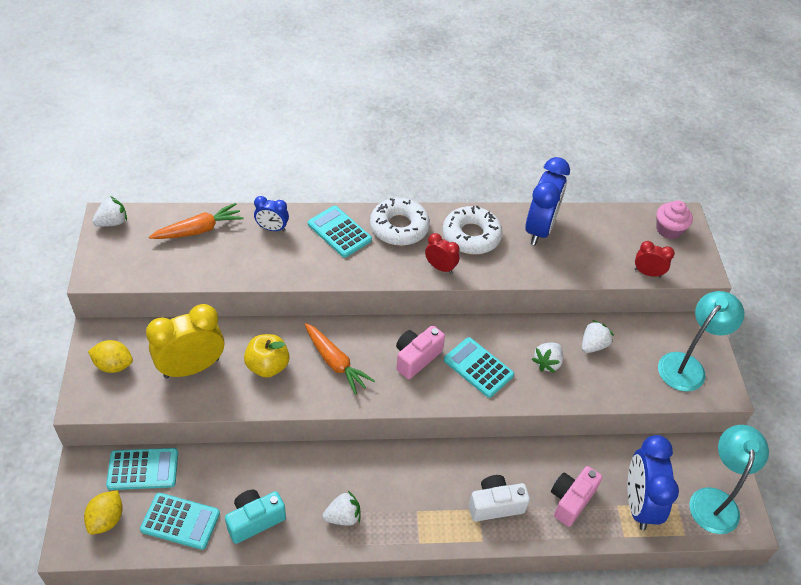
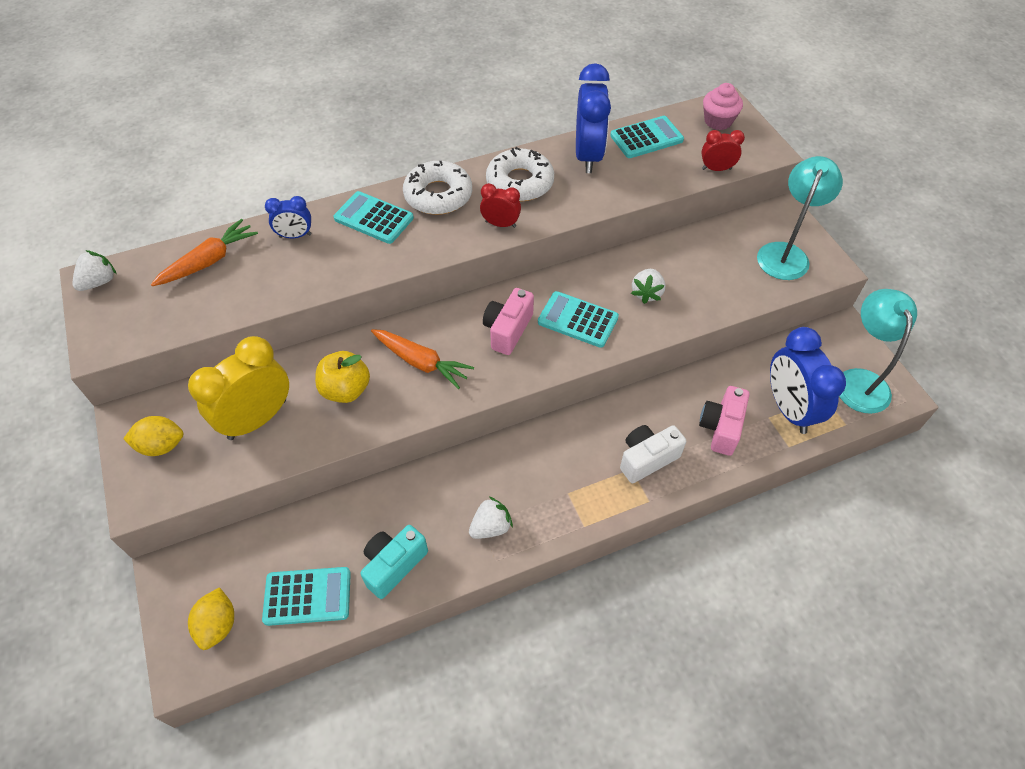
camera: 15 degrees left, 5 degrees up
(143, 469) = (240, 553): turquoise calculator -> turquoise calculator (646, 138)
(593, 345) = (685, 261): white strawberry -> none

